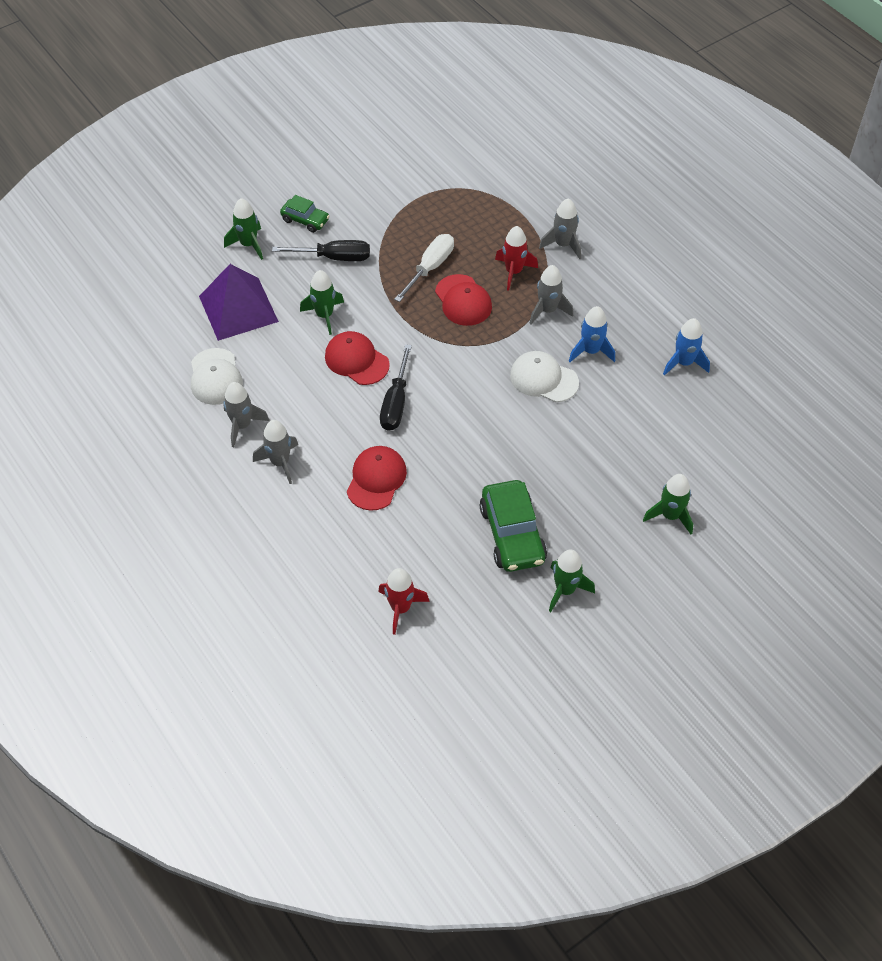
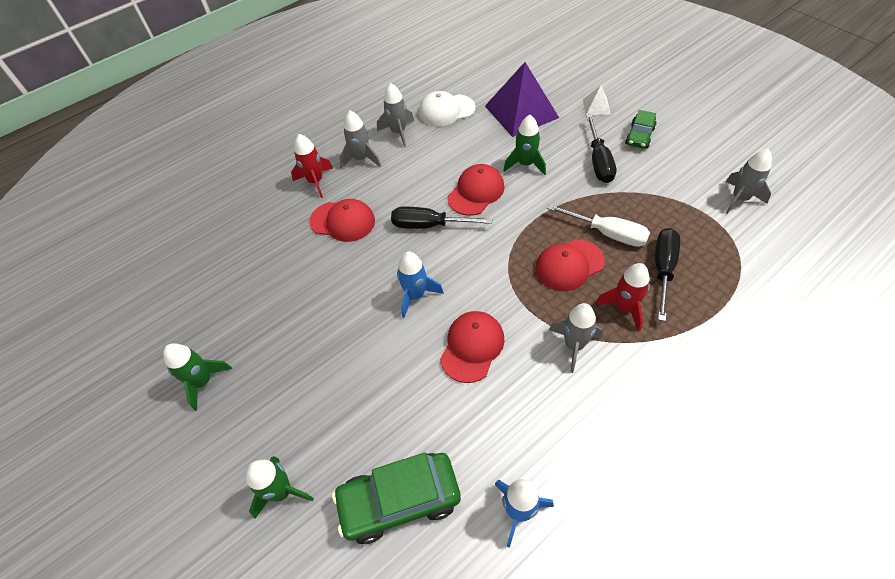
camera: 90 degrees right, 0 degrees up
(248, 244) = (596, 106): green rocket -> white pyramid
(400, 608) = (209, 252): red rocket -> red rocket (315, 181)
(477, 239) = (663, 269): none -> black screwdriver
(512, 534) = (273, 330): green car -> green car (399, 500)
(543, 379) = (472, 347): white cap -> red cap
(563, 245) = (685, 356): grey rocket -> grey rocket (739, 199)
(591, 351) = (520, 394): blue rocket -> blue rocket (416, 295)

